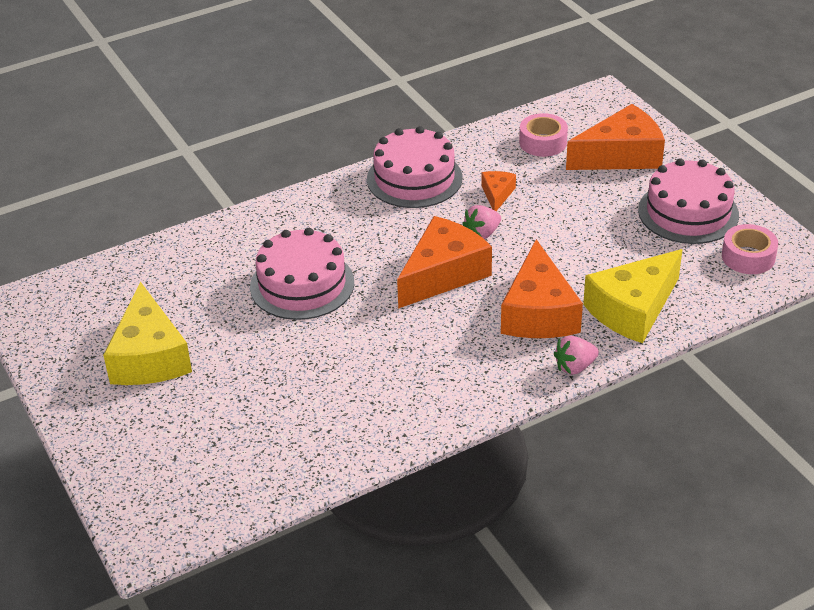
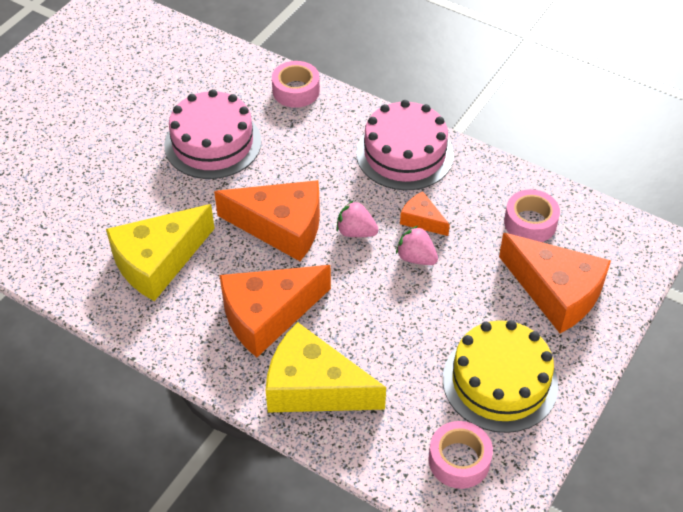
camera: 60 degrees right, 10 degrees up
(149, 356) = (79, 95): yellow cheese -> yellow cheese (158, 262)
(280, 214) = (296, 91): none -> pink tape
(497, 194) = (422, 220): orange cheese -> orange cheese turned 120 degrees counterclockwise
(575, 367) = (205, 370): pink strawberry -> pink strawberry (416, 258)
(688, 212) = (500, 382): pink cake -> yellow cake

